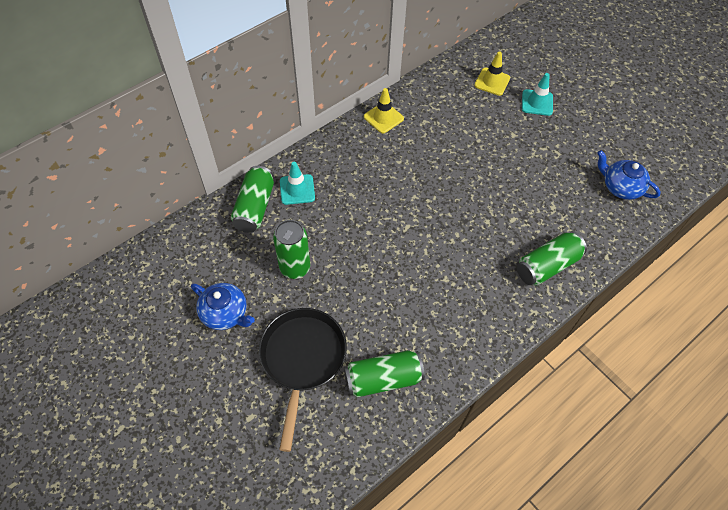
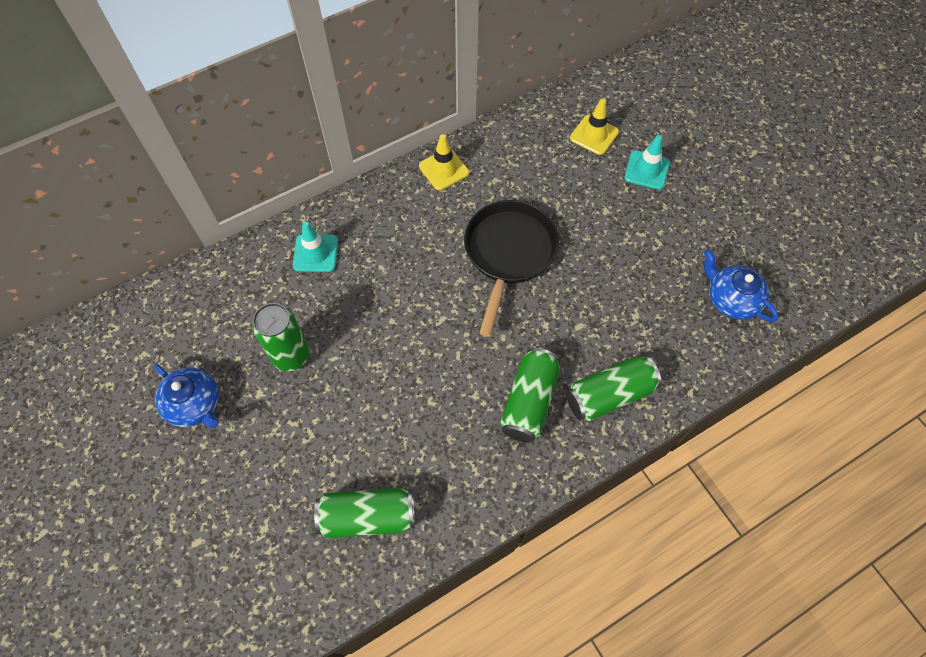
camera: 10 degrees right, 5 degrees up
(254, 207) = (259, 270): green can -> green can (529, 401)
(302, 359) = (274, 477): black pan -> black pan (508, 254)

